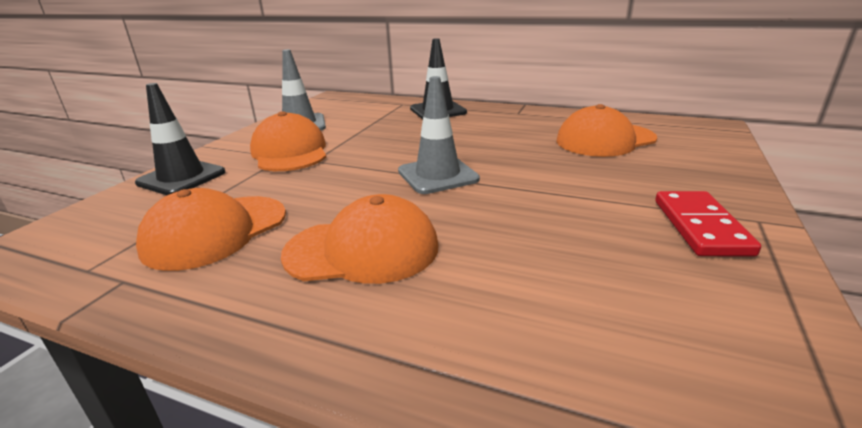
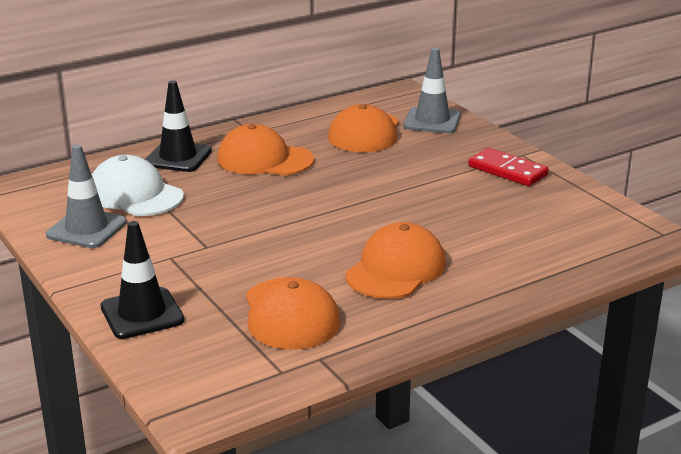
camera: 55 degrees left, 0 degrees up
(290, 152) = (164, 251): orange cap -> orange cap (264, 159)
(365, 119) = (135, 194): none -> white cap
(438, 175) = (325, 210): grey traffic cone -> grey traffic cone (432, 121)

